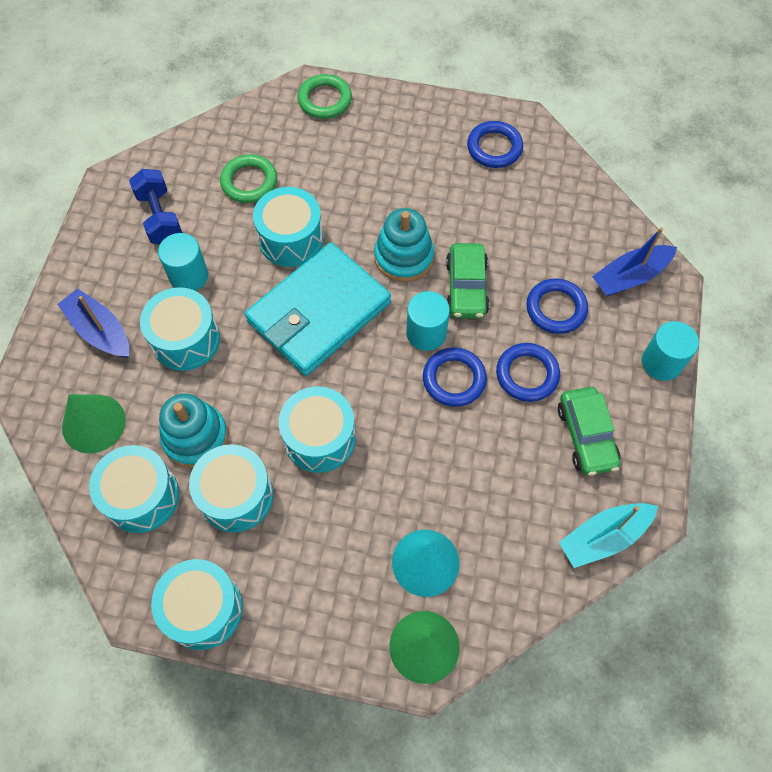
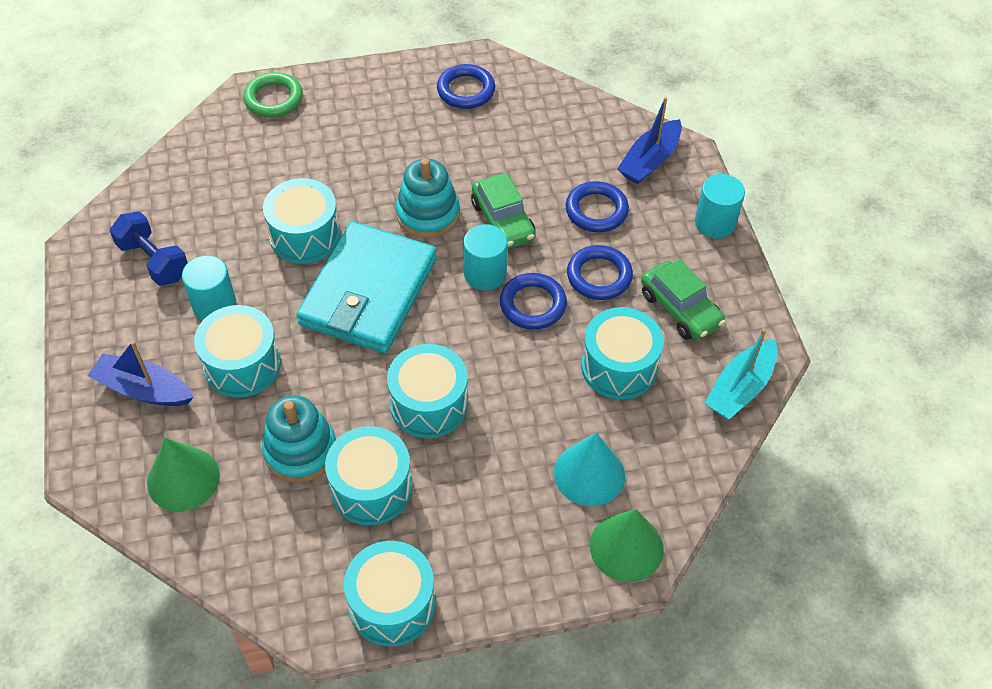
camera: 25 degrees left, 10 degrees down
(142, 496) = (272, 527): turquoise drum -> turquoise drum (619, 367)
(249, 182) = (233, 197): green ring -> none

